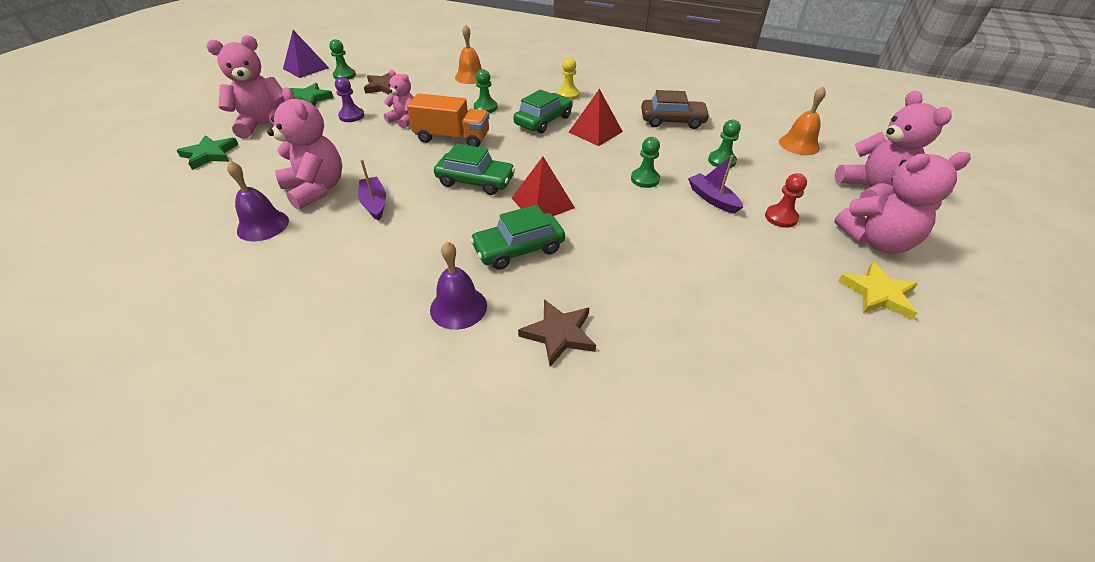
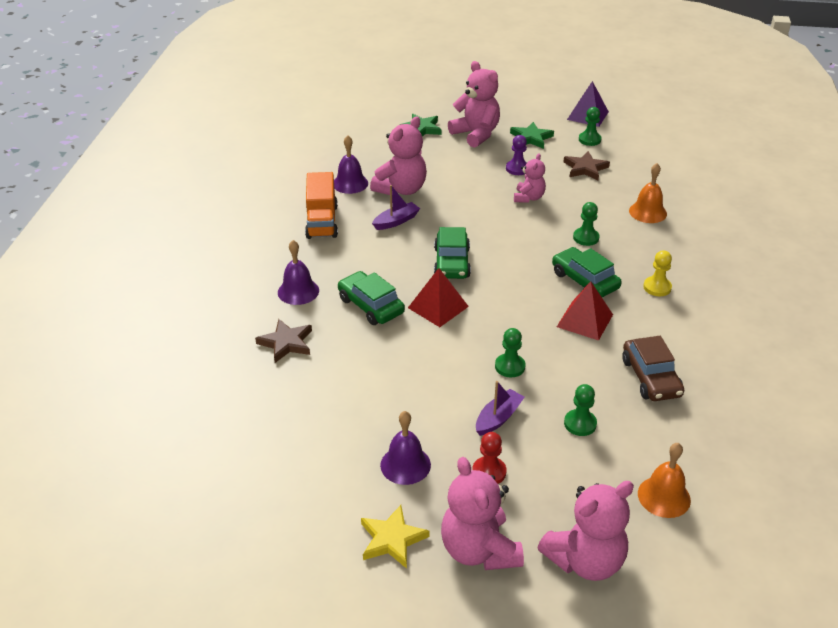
camera: 75 degrees right, 5 degrees down
(452, 138) = (514, 232): orange truck -> orange truck (322, 221)
(543, 121) = (584, 280): green car -> green car turned 150 degrees counterclockwise
(775, 267) = (405, 465): none -> purple bell

